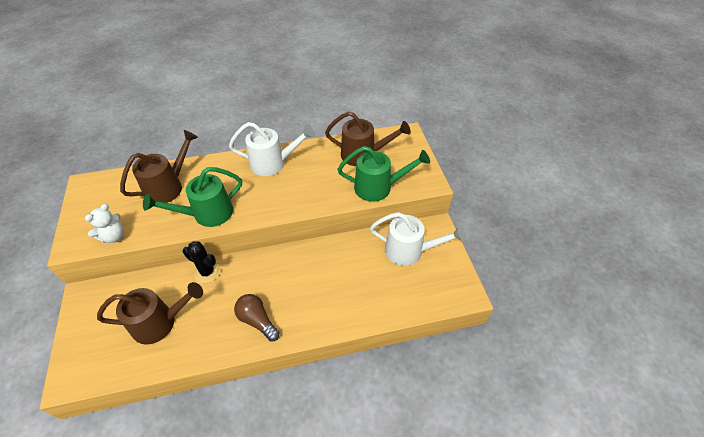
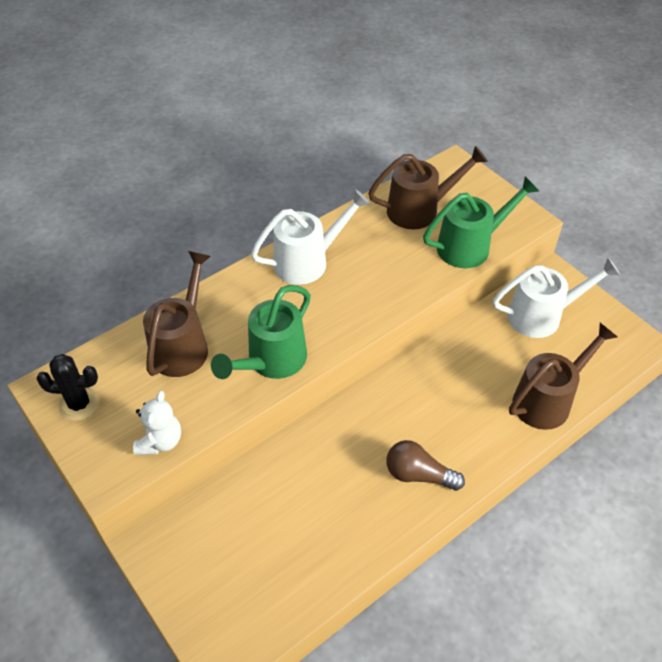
camera: 25 degrees left, 0 degrees up
(161, 322) = (292, 532): brown watering can -> brown watering can (548, 399)
(207, 272) = (304, 443): black cactus -> black cactus (79, 404)

